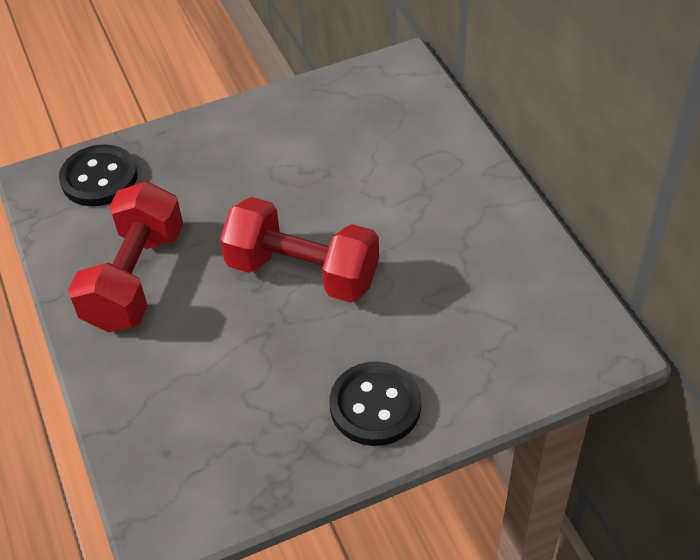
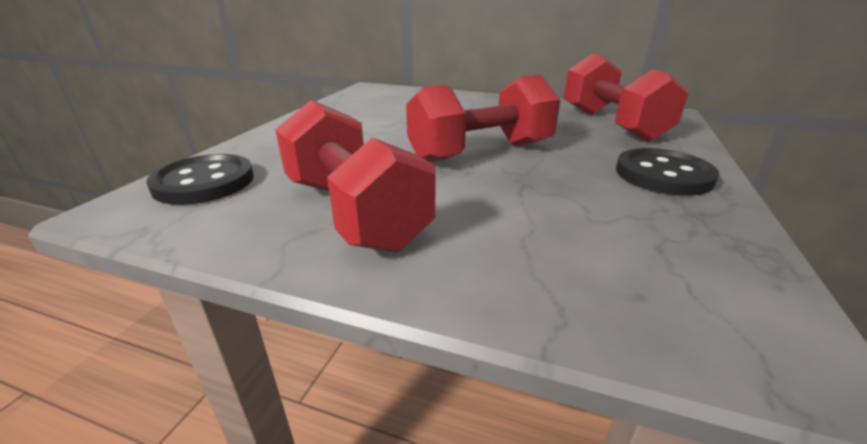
camera: 50 degrees left, 20 degrees down
(494, 318) = (611, 124): none -> red dumbbell

